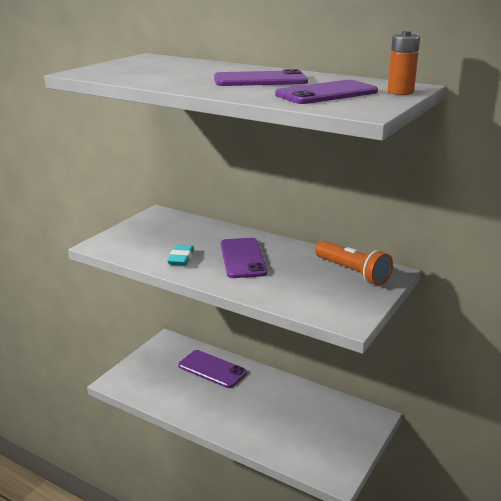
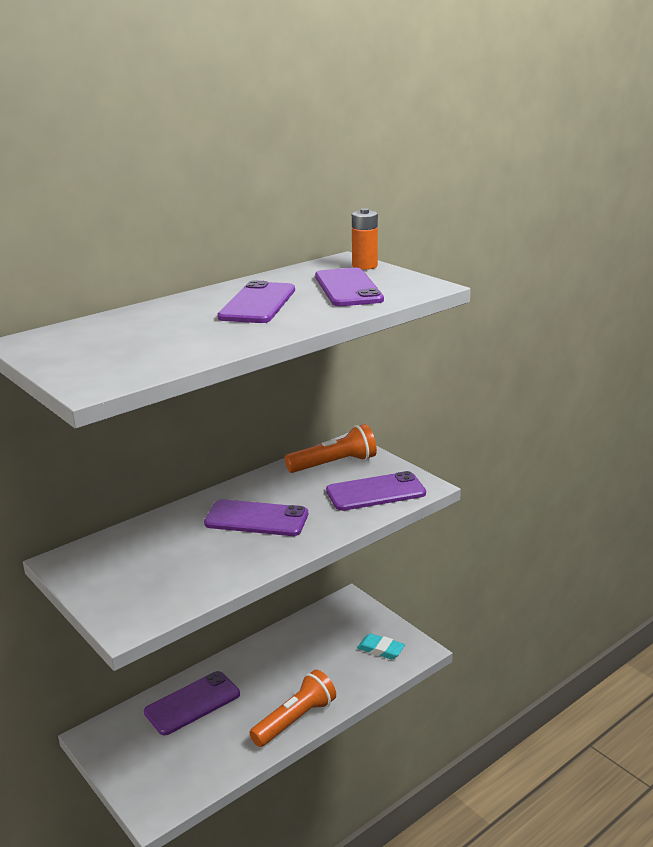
camera: 70 degrees left, 0 degrees up
(181, 258) = (224, 561): turquoise eraser -> turquoise eraser (380, 649)
(216, 422) = (295, 720): none -> orange flashlight
(319, 298) = (375, 492): none -> purple phone

